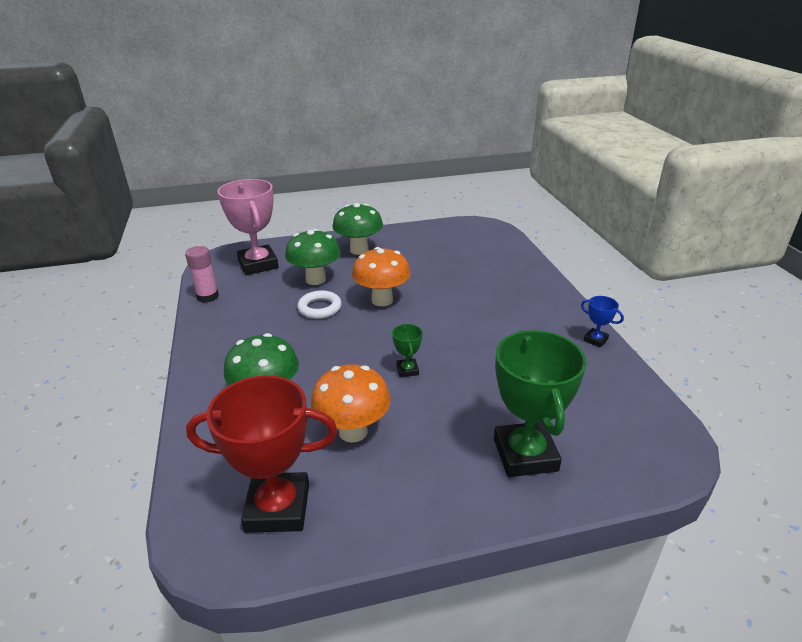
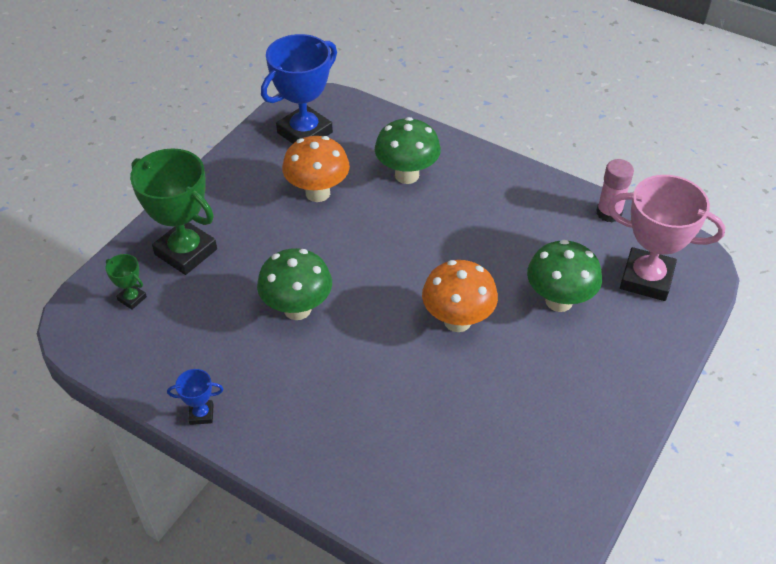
camera: 135 degrees right, 15 degrees up
(278, 508) = (305, 133): red trophy -> blue trophy
(320, 308) = (496, 270): white ring -> none
(359, 250) = (592, 381): green mushroom -> green mushroom (297, 309)
(407, 370) = (338, 261): green trophy -> green trophy (132, 298)

